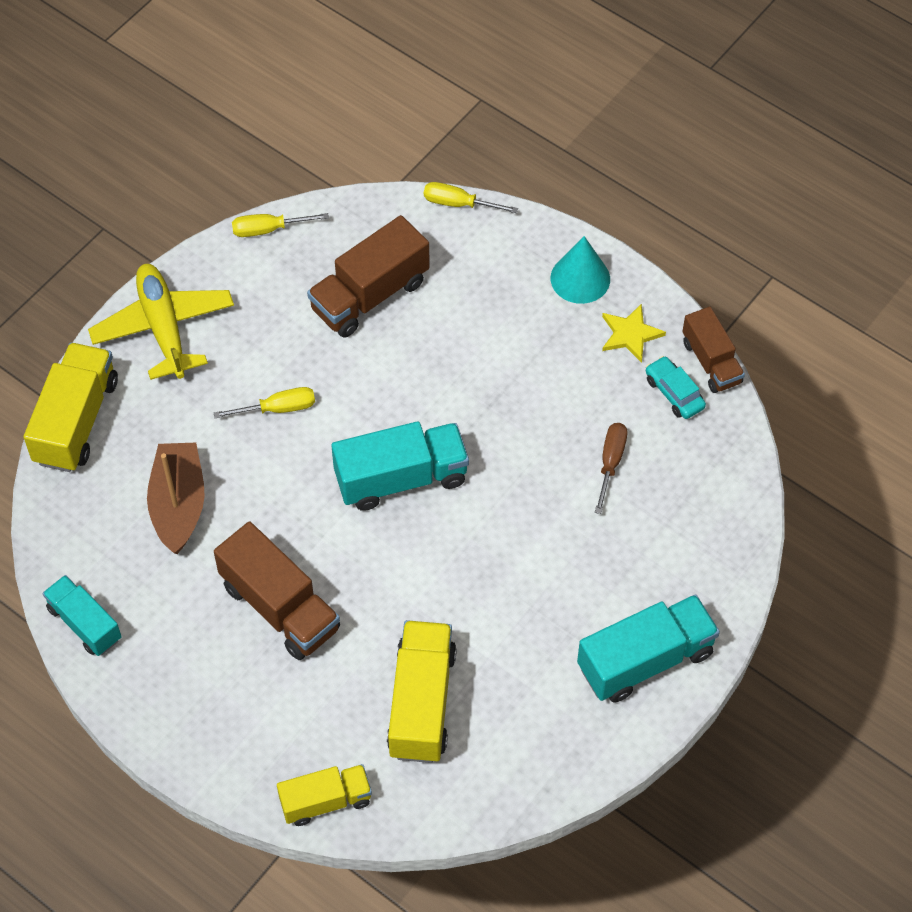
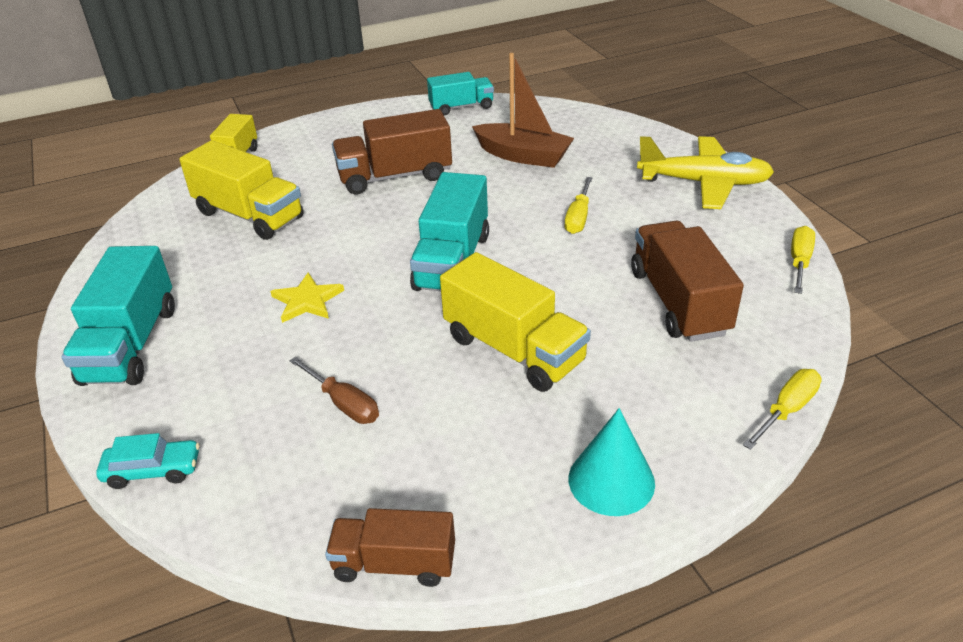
camera: 120 degrees right, 20 degrees down
(76, 421) = (633, 132): yellow truck -> yellow truck (514, 350)
(630, 334) = (495, 495): yellow star -> yellow star (307, 301)
(674, 393) = (381, 500): turquoise car -> turquoise car (153, 470)

